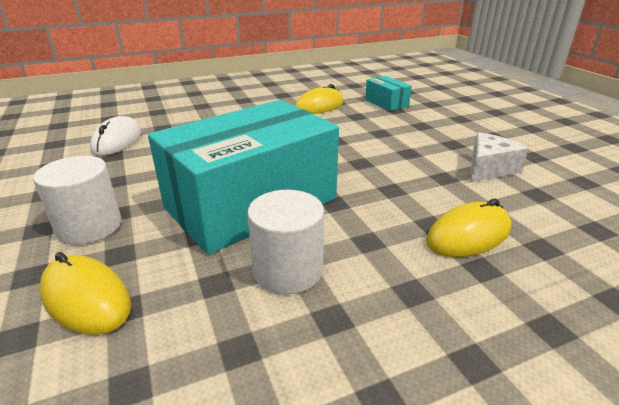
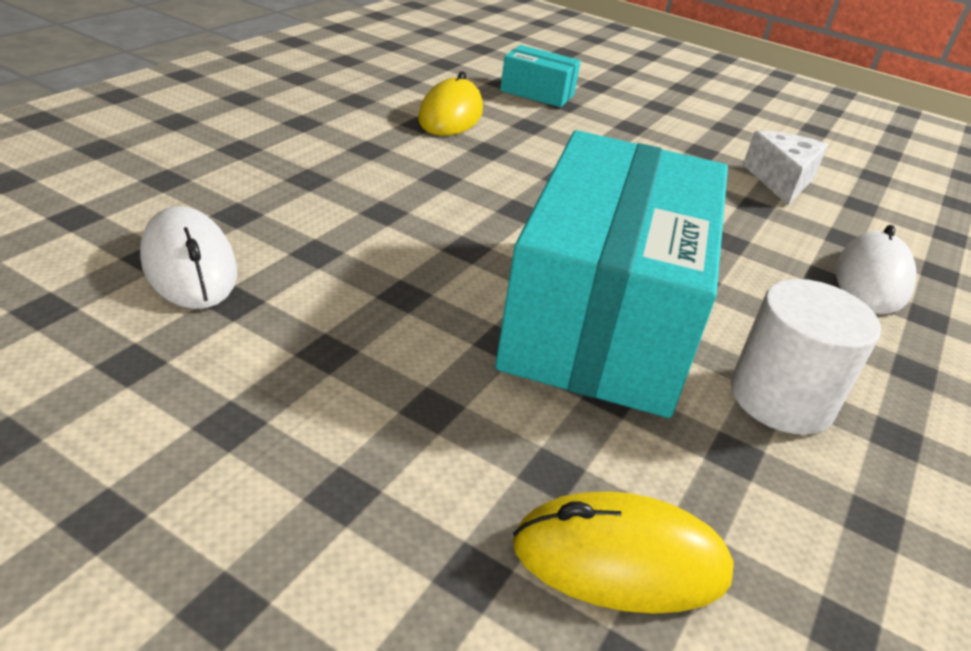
camera: 40 degrees left, 5 degrees up
(89, 226) = (429, 449): white cylinder -> none
(468, 235) = (872, 279): yellow mouse -> white mouse

